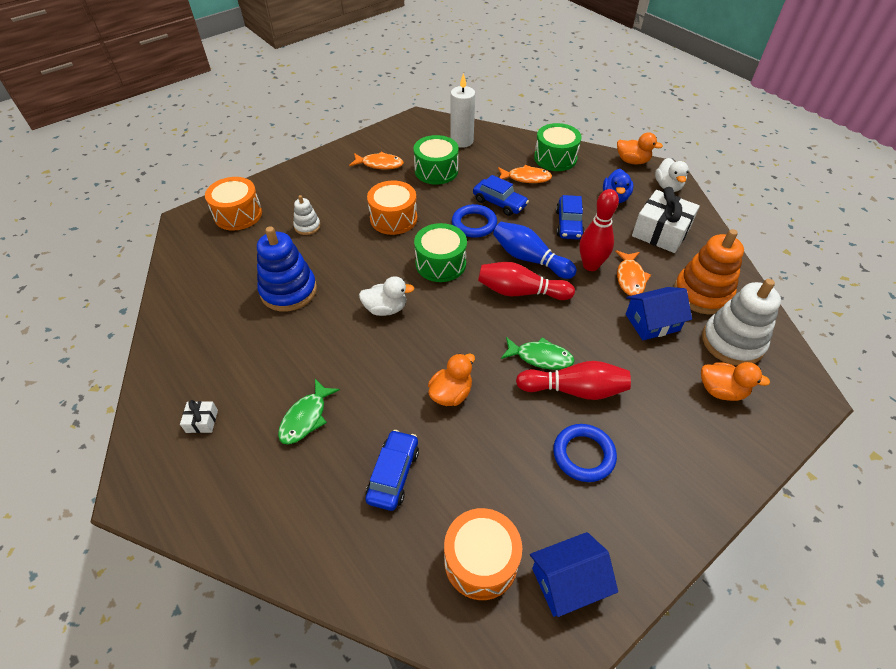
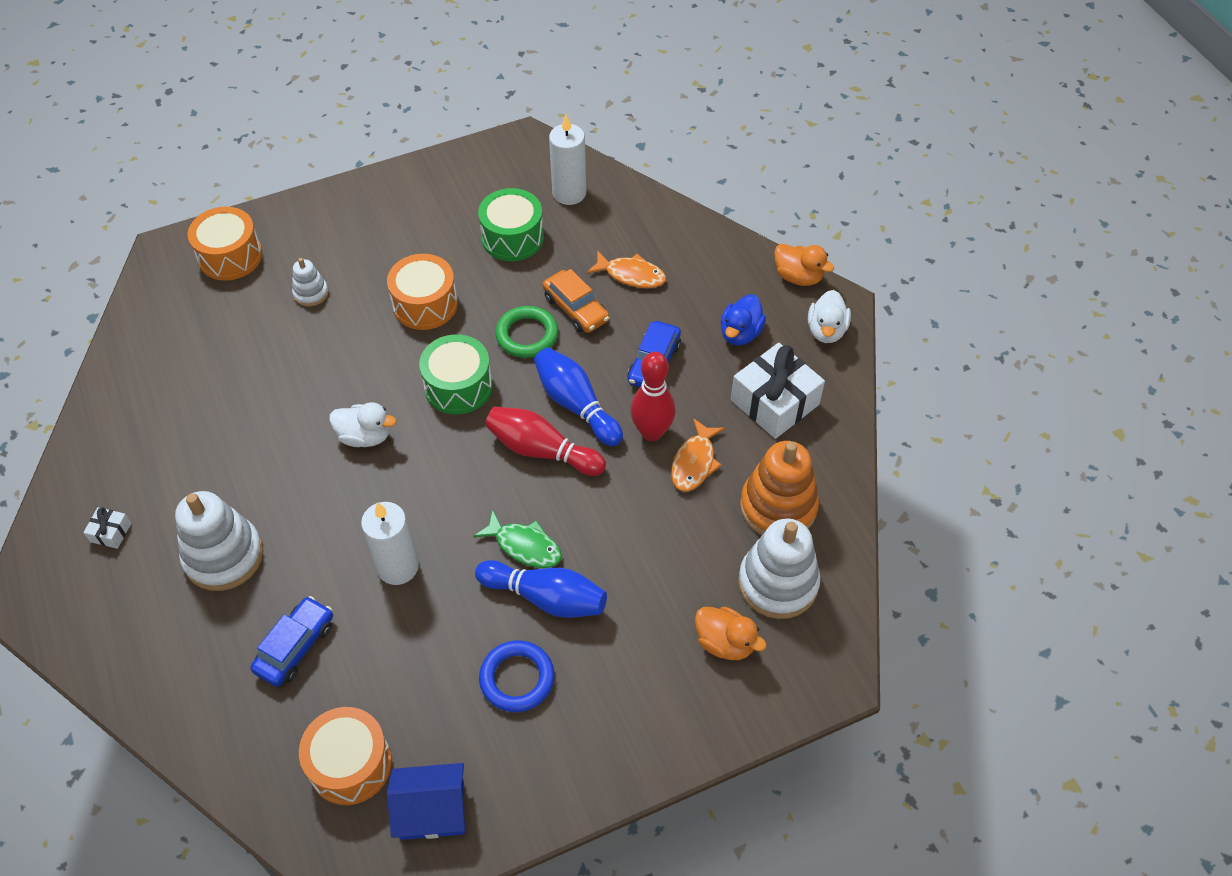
camera: 15 degrees right, 5 degrees up
(288, 291) = (257, 384): blue stacking toy -> none
(306, 418) = (224, 556): green fish -> white stacking toy
(379, 164) = (440, 211): orange fish -> none
(451, 394) = (398, 567): orange duck -> white candle
(474, 224) = (527, 335): blue ring -> green ring
(499, 203) = (576, 309): blue car -> orange car
(555, 158) = (689, 249): green drum -> none
(574, 389) = (546, 597): red bowling pin -> blue bowling pin
(652, 322) = (689, 532): blue house -> none

